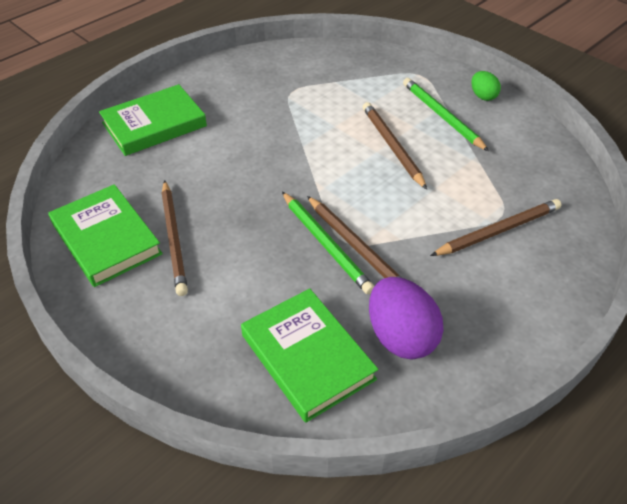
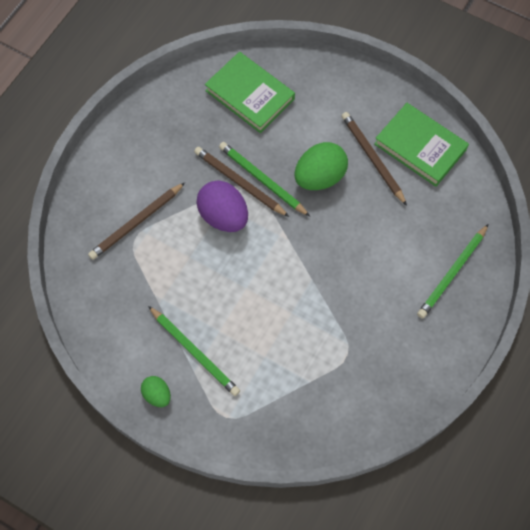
camera: 165 degrees right, 20 degrees up
(154, 124) = (452, 273): green book -> green pencil
(251, 232) = (319, 177): none -> green egg
(392, 146) = (234, 297): brown pencil -> none
(401, 337) = (195, 121): purple egg -> purple egg (223, 216)

